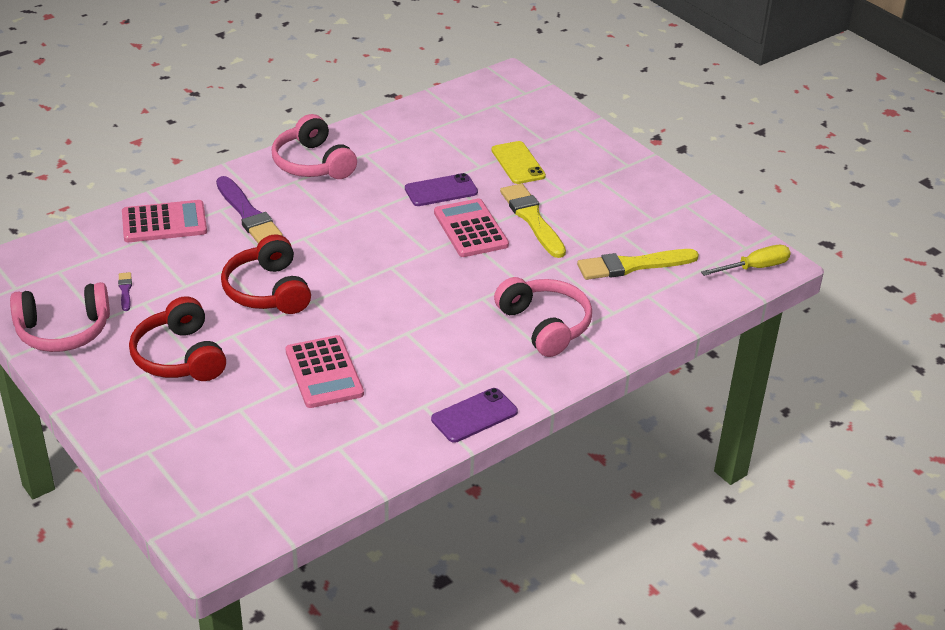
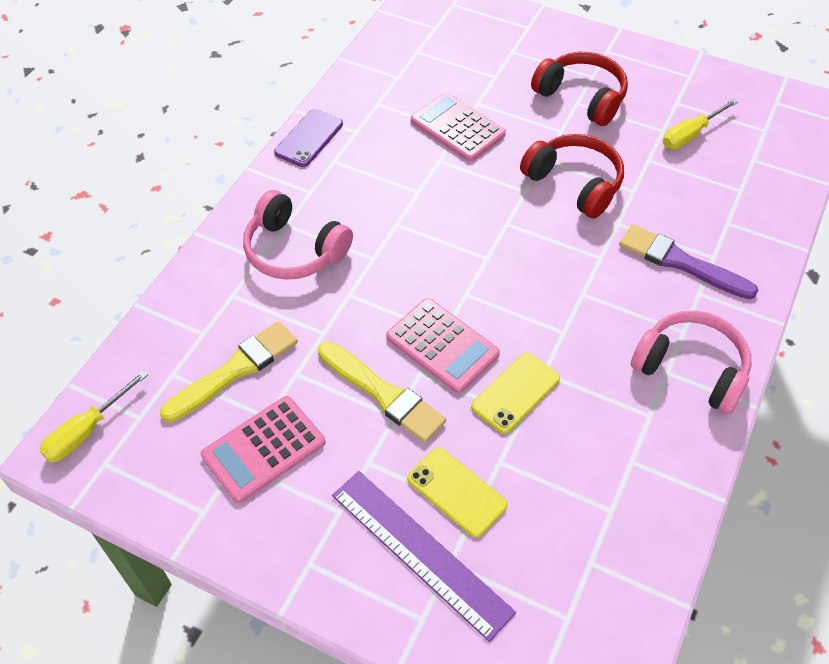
camera: 155 degrees right, 15 degrees up
(63, 331) = (691, 83): pink headphones -> none
(125, 290) = (690, 135): purple brush -> yellow screwdriver
(164, 223) = (744, 217): pink calculator -> pink calculator (263, 449)
(441, 190) = (515, 393): purple phone -> yellow phone
(558, 149) = (420, 552): none -> purple ruler

